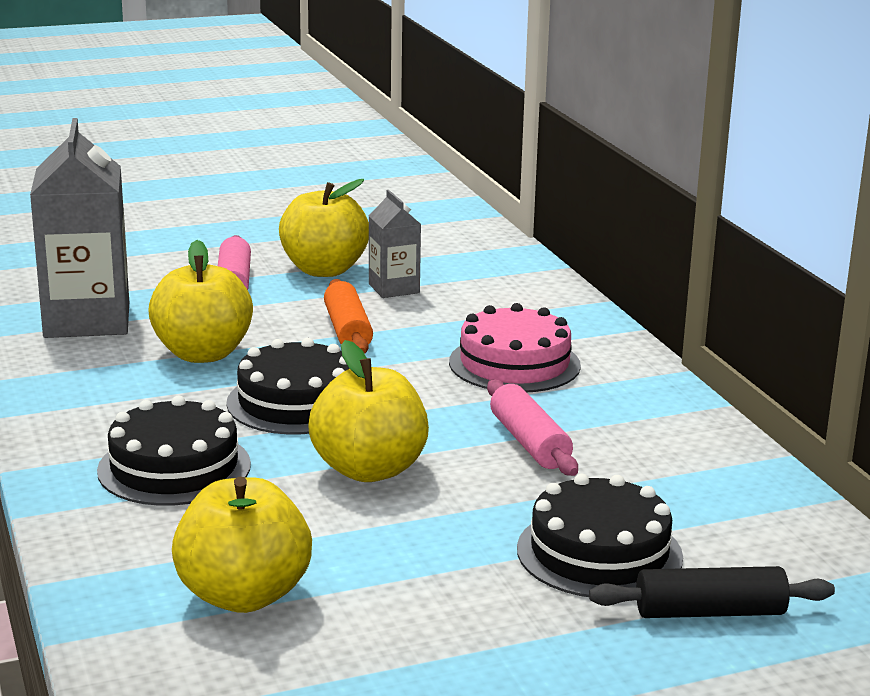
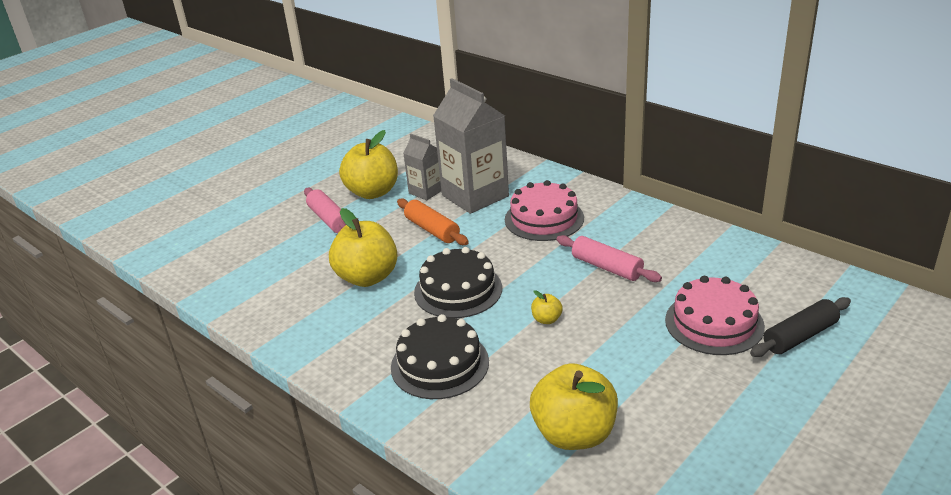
camera: 25 degrees left, 10 degrees up
(87, 320) = (269, 280): grey carton -> grey carton (475, 196)
(369, 470) = (546, 319): yellow apple -> yellow apple, size x0.43
(599, 553) = (714, 323): black cake -> pink cake

